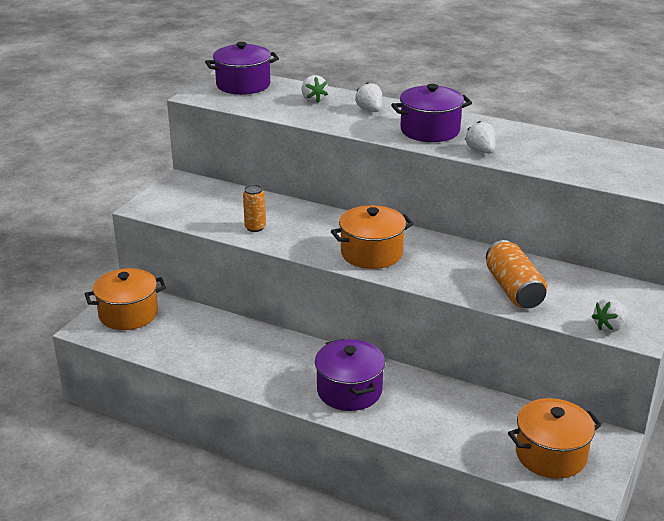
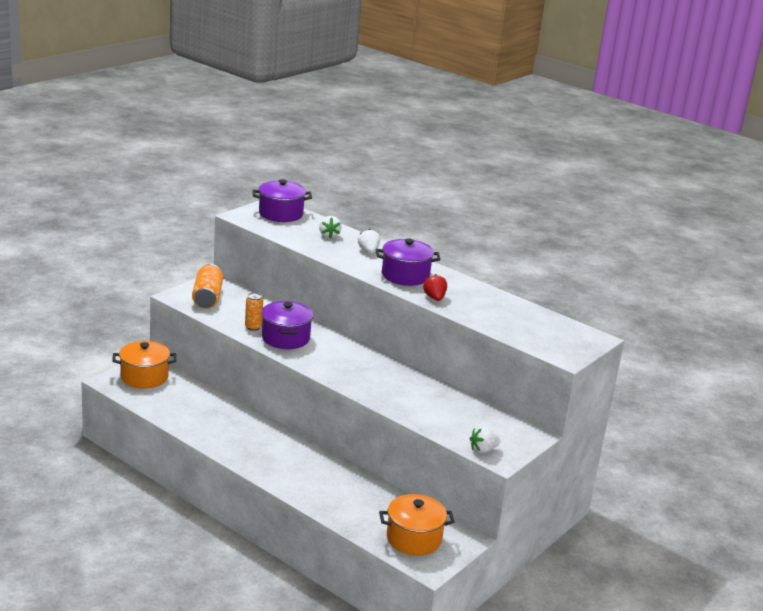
camera: 10 degrees right, 5 degrees down
(349, 391) = (285, 464): purple pot -> purple pot (285, 338)
(371, 253) = (332, 363): orange pot -> none
(481, 151) = (434, 298): white strawberry -> red strawberry
(513, 289) = (426, 409): orange can -> orange can (207, 297)

